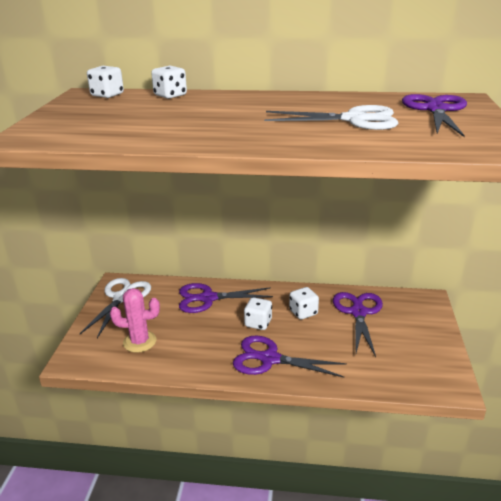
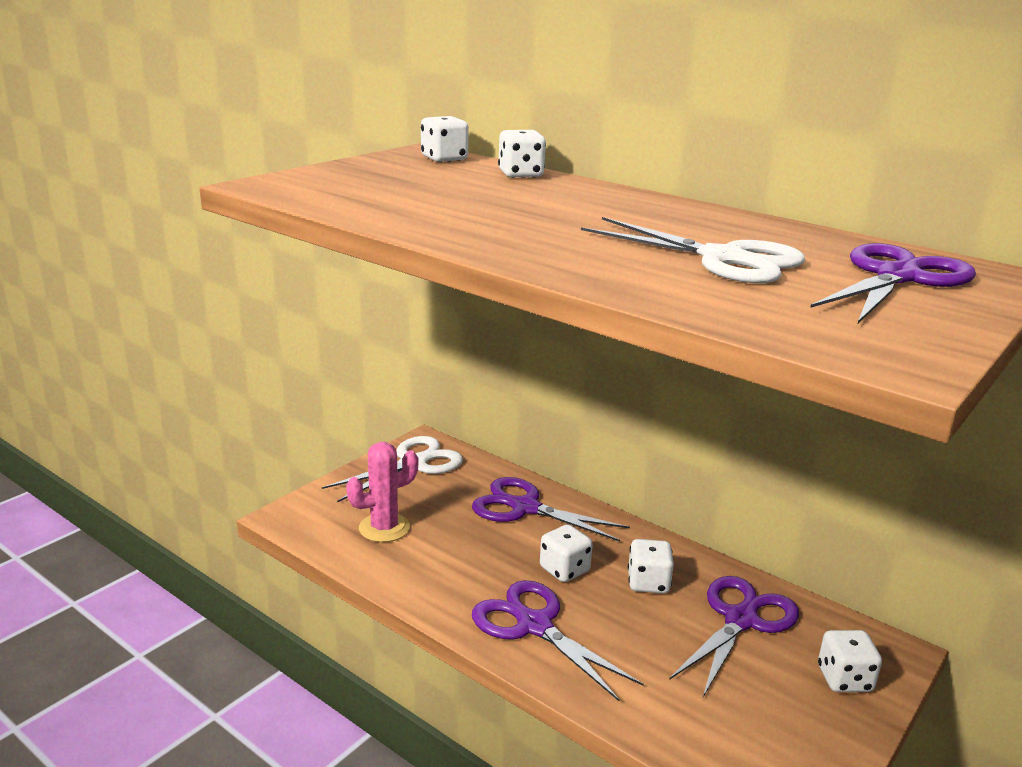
camera: 30 degrees right, 5 degrees down
(139, 342) = (384, 528): pink cactus -> pink cactus turned 60 degrees counterclockwise
(421, 321) = (844, 679): none -> white dice

